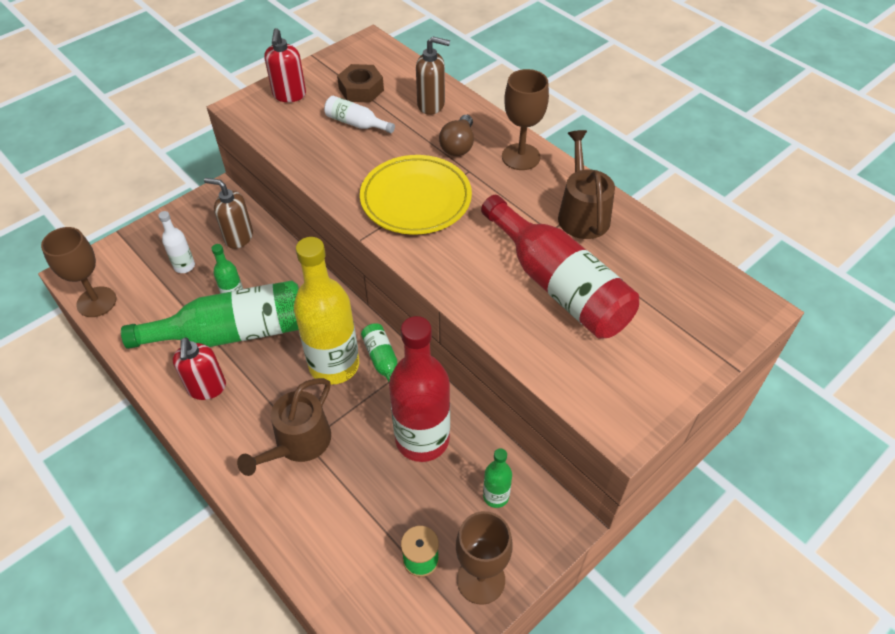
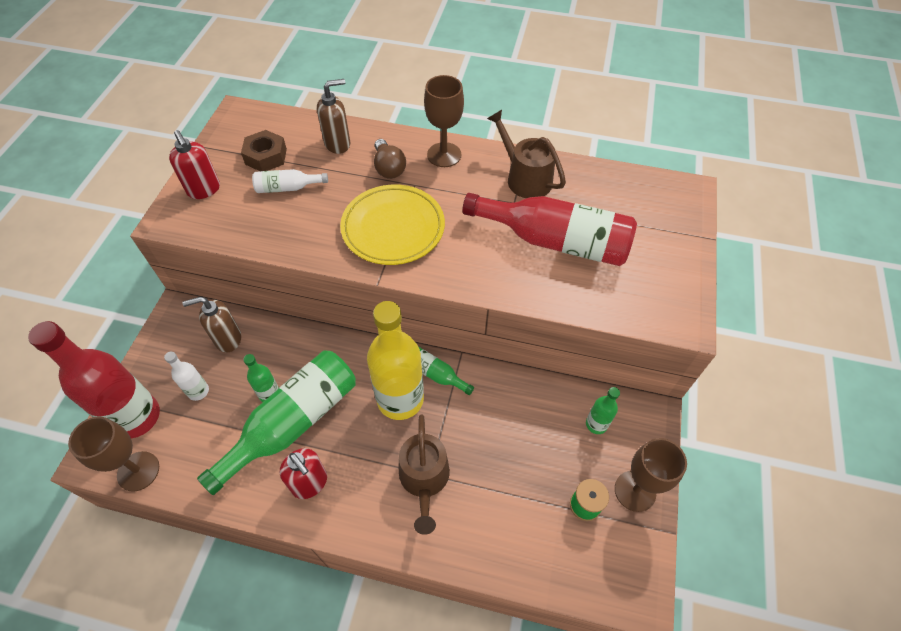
camera: 35 degrees left, 5 degrees up
(422, 439) = (513, 415): red bottle -> red bottle (136, 417)

